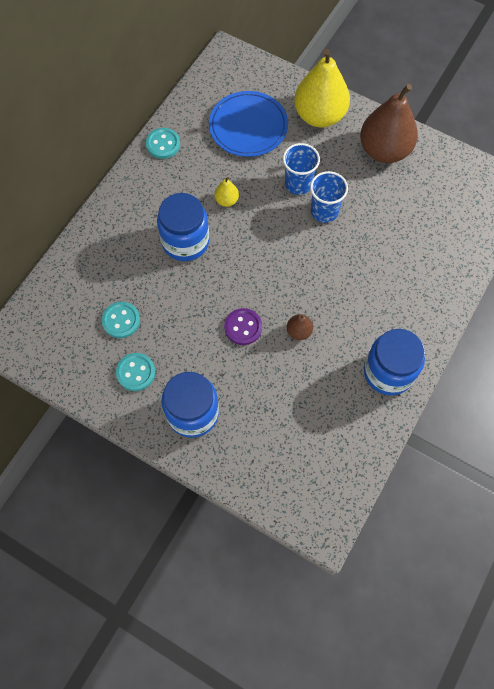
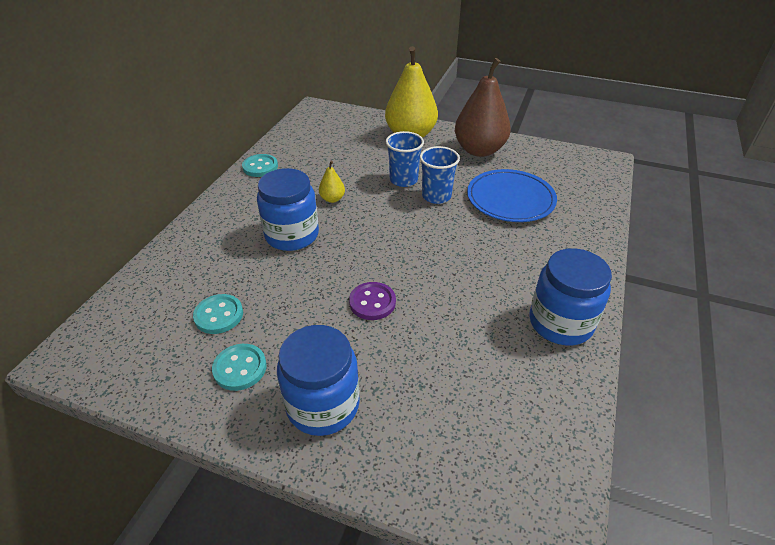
camera: 10 degrees left, 25 degrees down
(248, 126) = (344, 148): blue plate -> blue plate (510, 199)
(299, 331) = (440, 298): brown pear -> none

